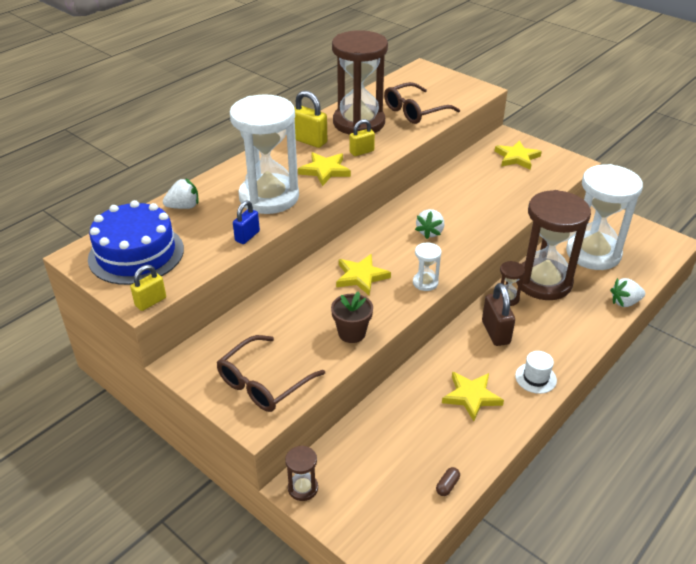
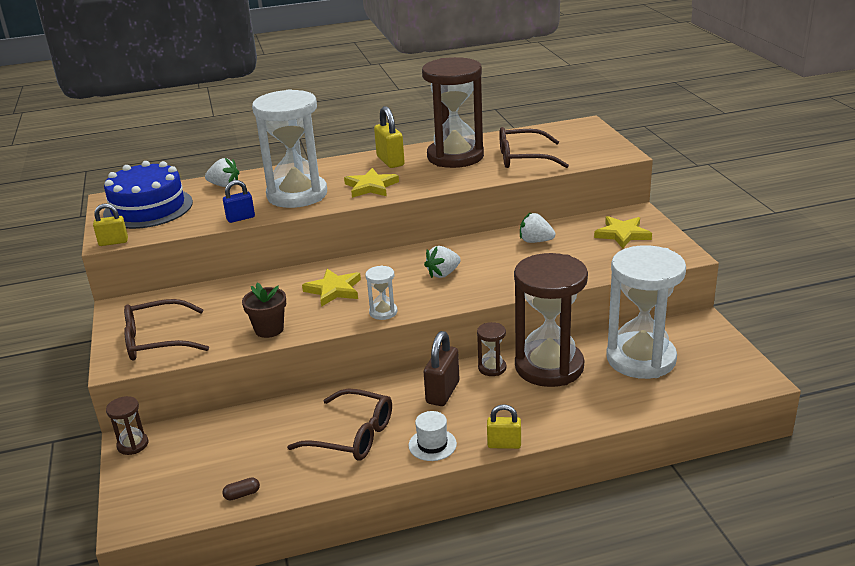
camera: 35 degrees right, 10 degrees down
(361, 152) = (424, 180): yellow padlock -> yellow padlock (504, 444)
(471, 396) = (352, 435): yellow star -> brown glasses
(625, 302) = (618, 415): white strawberry -> white strawberry (535, 241)

